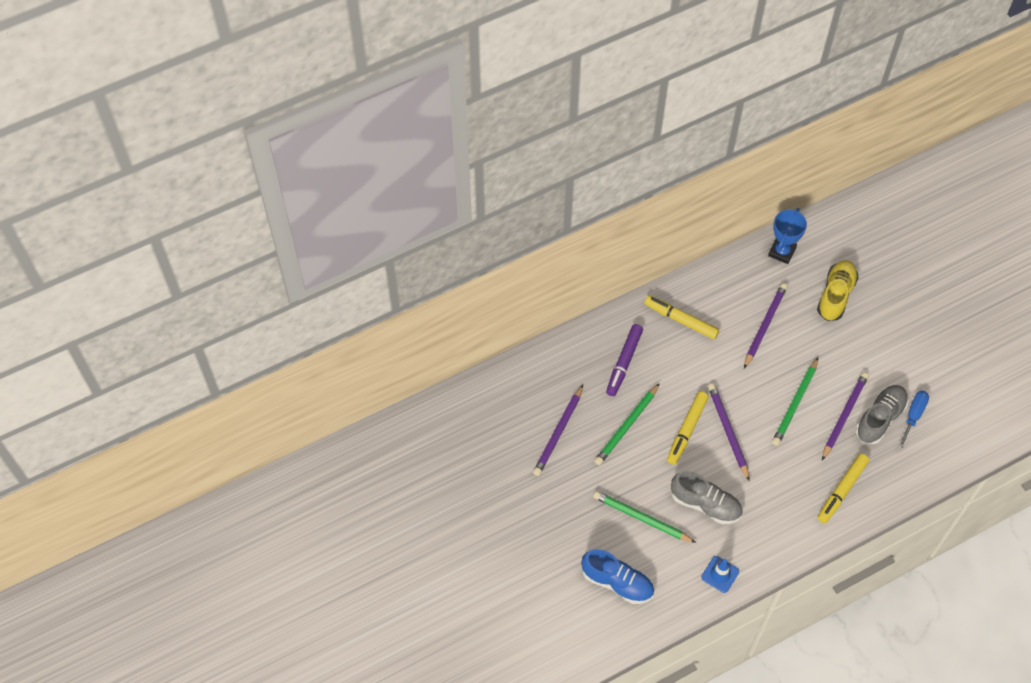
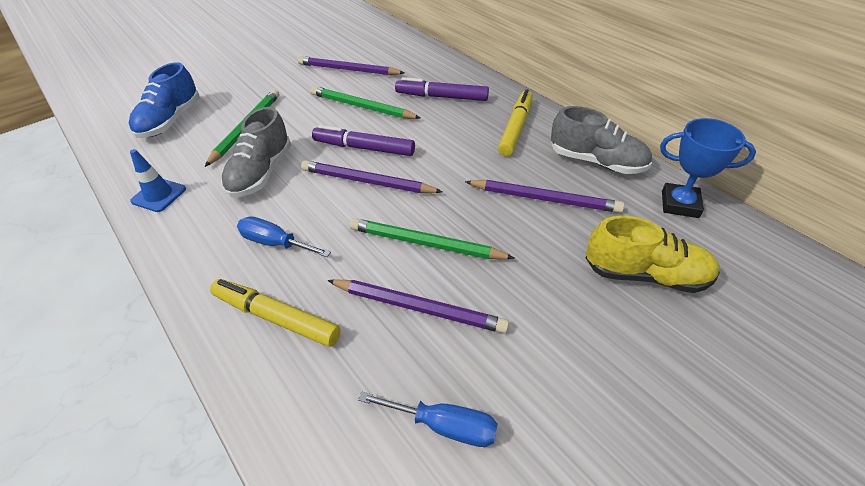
camera: 80 degrees right, 15 degrees down
(687, 430) = (364, 148): yellow marker -> purple marker
(728, 431) = (367, 181): purple pencil -> purple pencil turned 135 degrees counterclockwise
(781, 492) = (275, 243): none -> blue screwdriver
(880, 418) = (424, 363): grey shoe -> grey shoe (596, 162)

